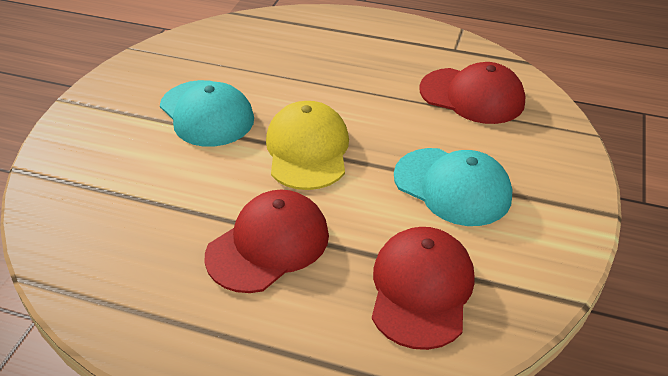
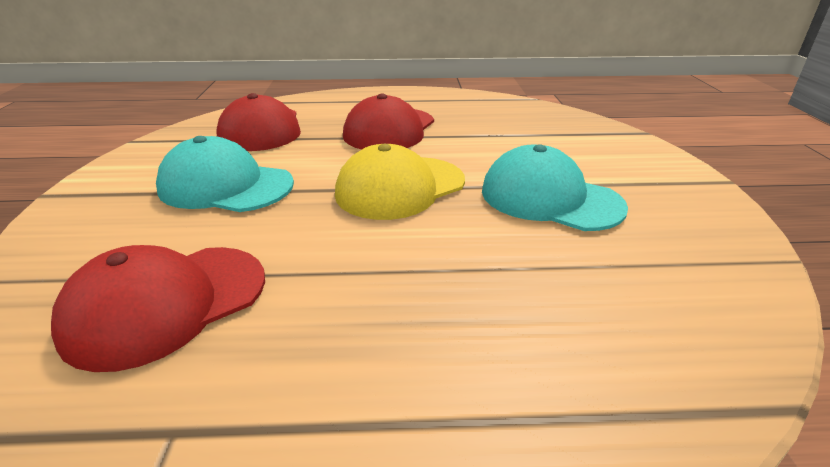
camera: 160 degrees right, 10 degrees down
(307, 150) = (400, 187): yellow cap -> yellow cap turned 75 degrees clockwise
(472, 96) = (166, 303): red cap -> red cap turned 45 degrees counterclockwise

